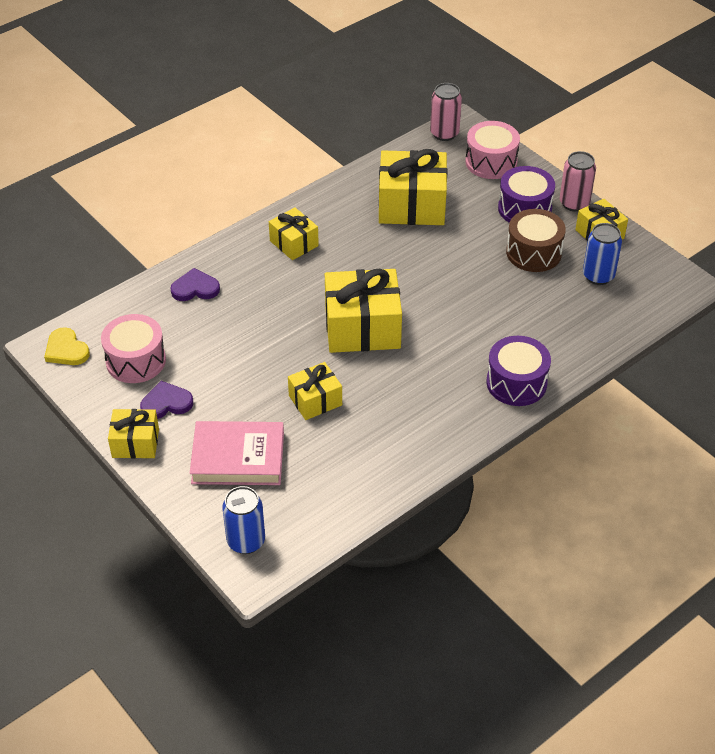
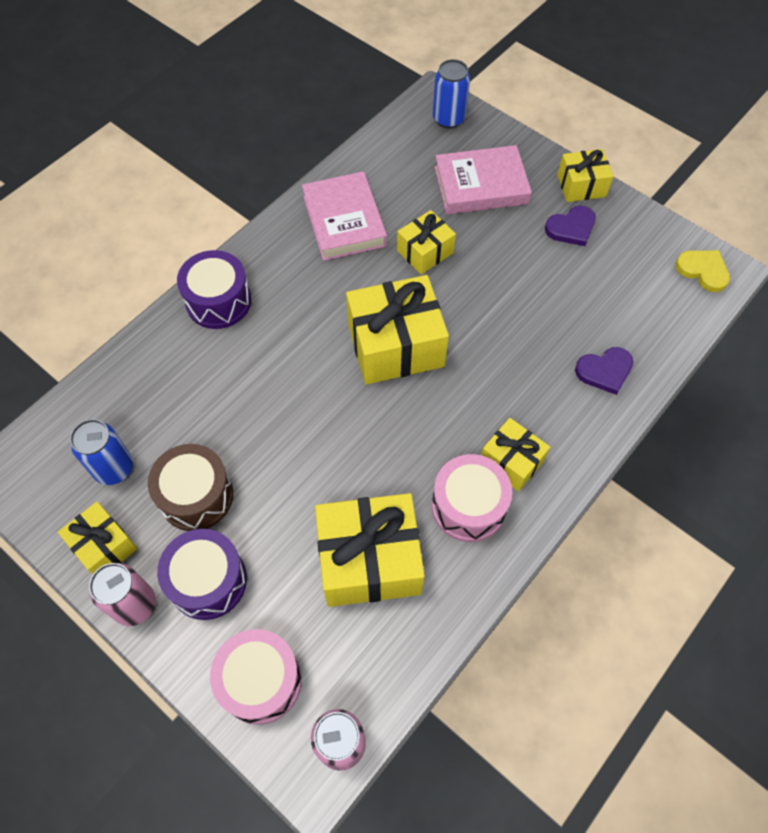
camera: 170 degrees right, 15 degrees up
(136, 360) = (625, 269): pink drum -> pink drum (468, 506)
(387, 440) = (344, 221): none -> pink book

